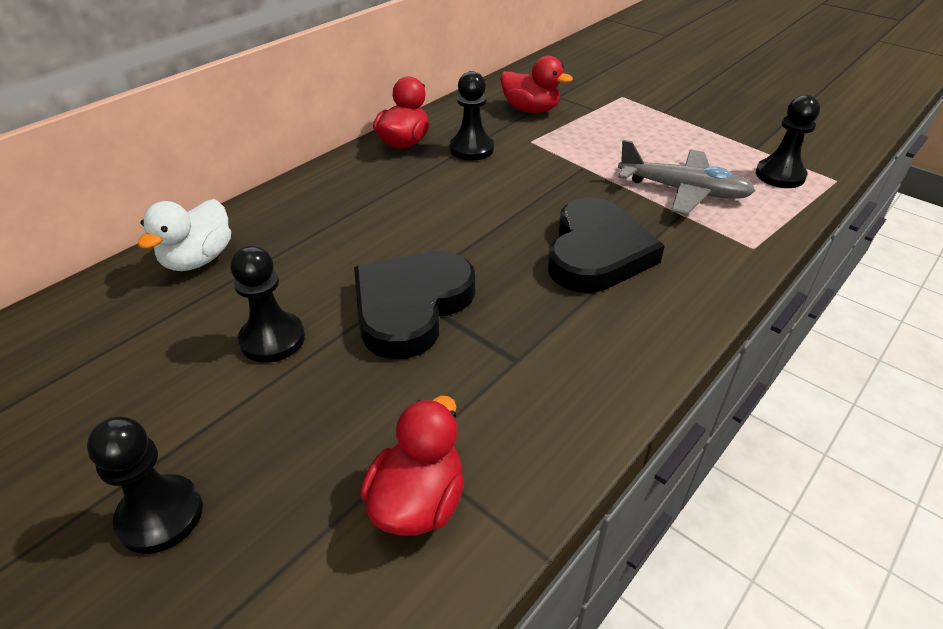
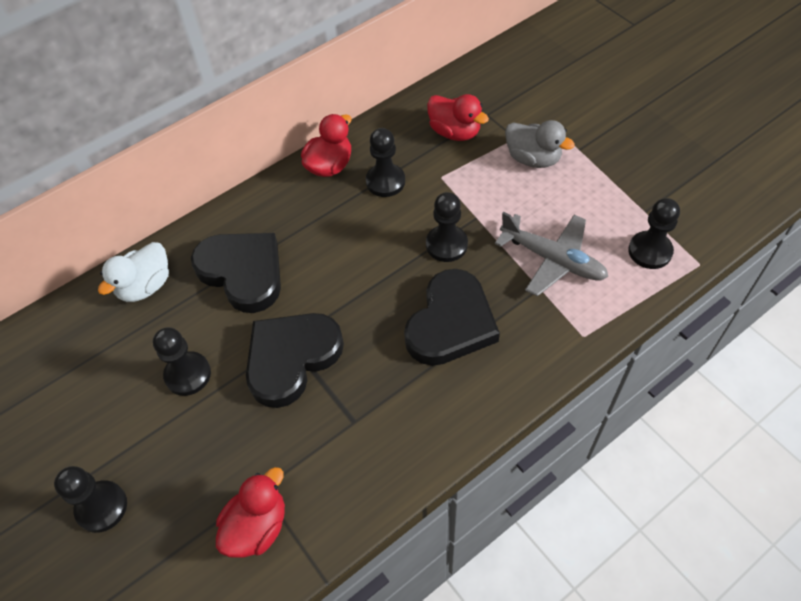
camera: 15 degrees right, 15 degrees up
(325, 235) = (243, 272): none -> black heart
(561, 190) = (446, 244): none -> black pawn
(621, 121) = (533, 158): none -> grey duck

